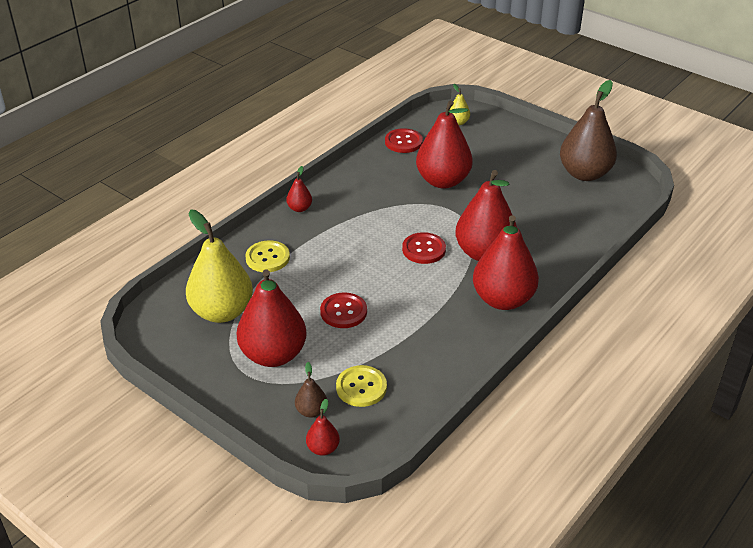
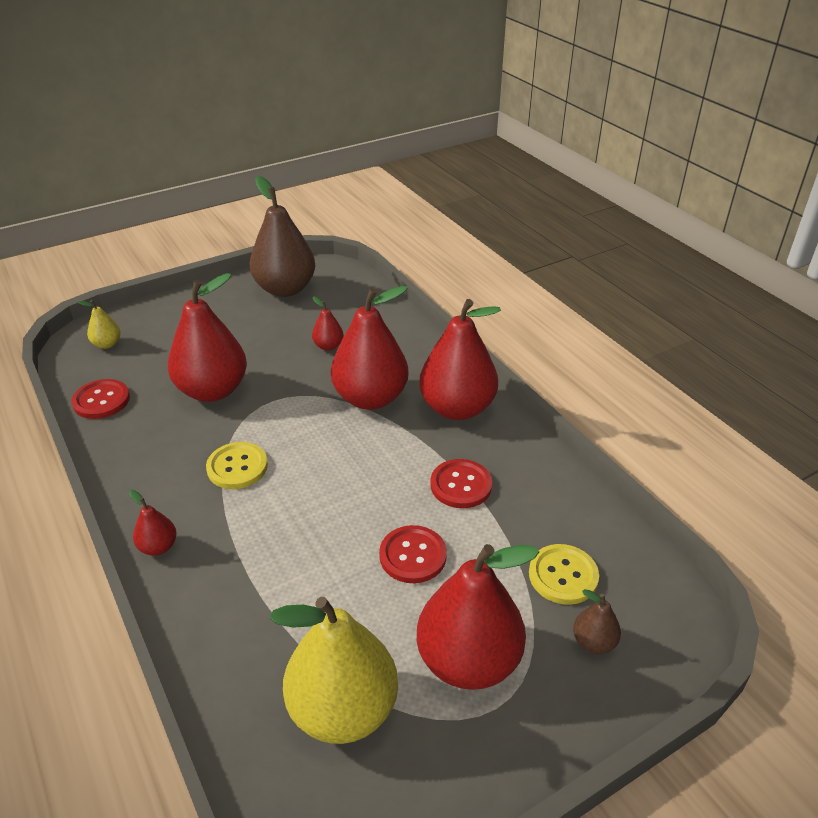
camera: 70 degrees left, 0 degrees up
(267, 258) = (248, 615): yellow button -> yellow button (237, 467)
(323, 448) = (665, 646): red pear -> red pear (328, 346)
(424, 249) = (333, 445): red button -> red button (461, 485)

